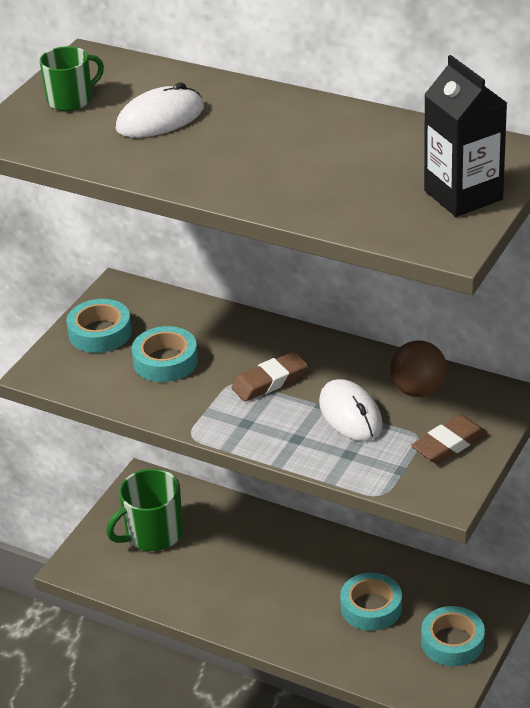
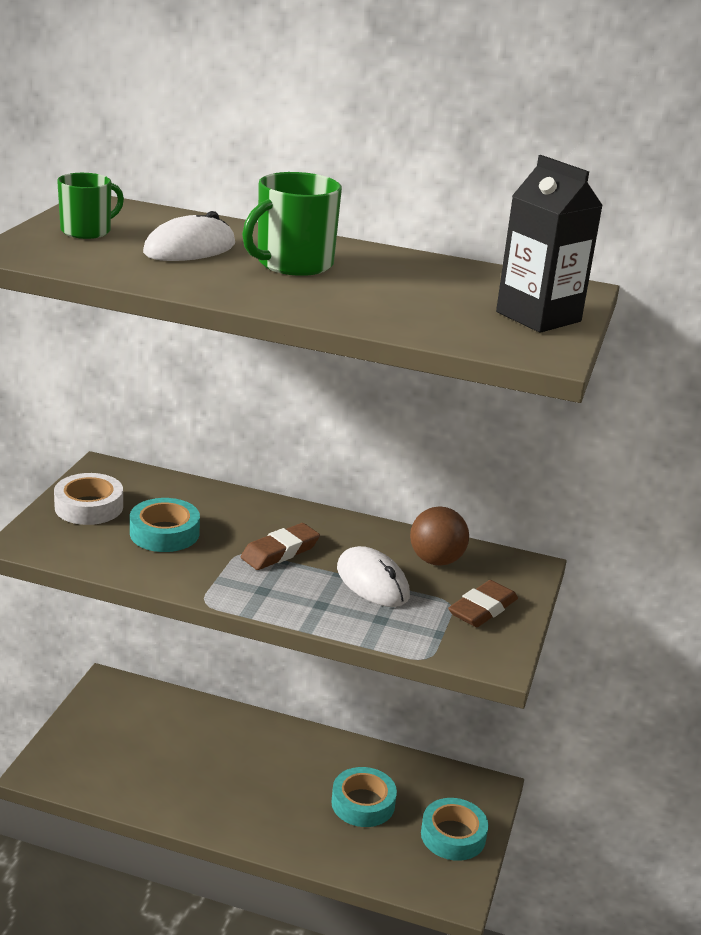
camera: 15 degrees left, 10 degrees down
(100, 333) = (89, 507): turquoise tape -> white tape
(153, 534) = (123, 736): green mug -> green mug (293, 264)

